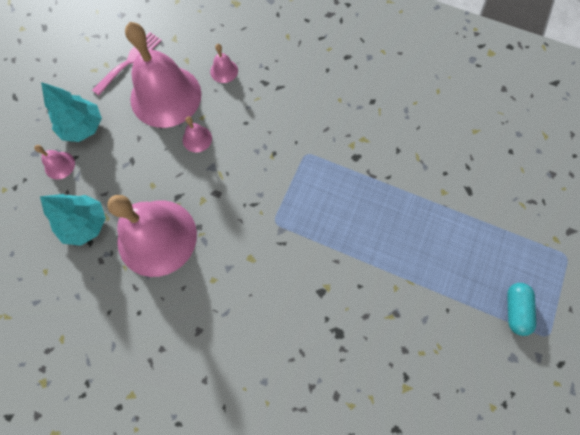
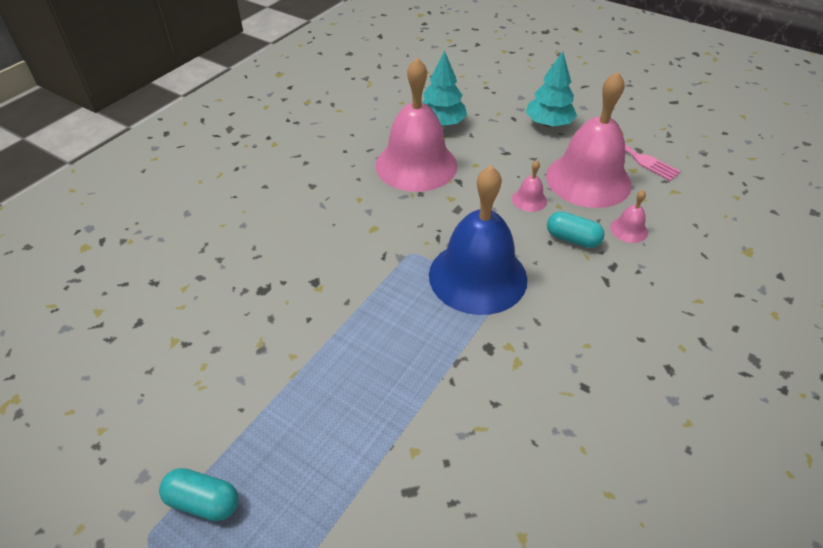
camera: 100 degrees right, 25 degrees down
(59, 165) = (506, 110): pink bell -> none
(240, 107) = (572, 239): none -> turquoise capsule
(291, 170) = (477, 276): none -> blue bell

